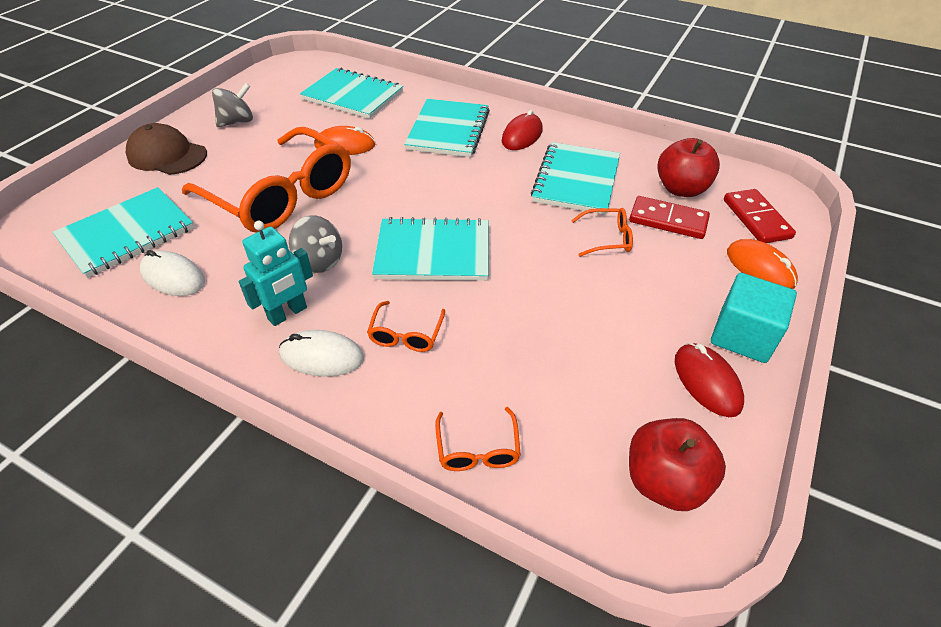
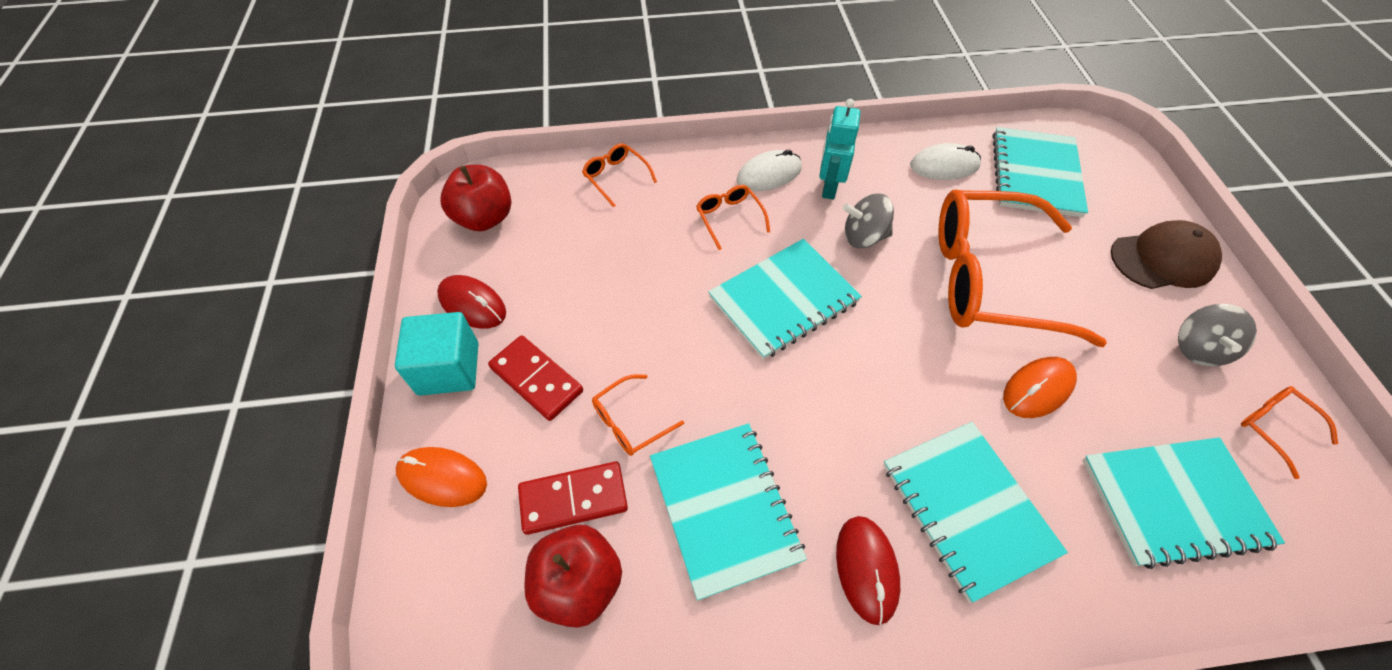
camera: 145 degrees right, 10 degrees up
(265, 91) = (1274, 427): none -> orange glasses
(756, 219) = (458, 579): red domino -> red domino (536, 379)

